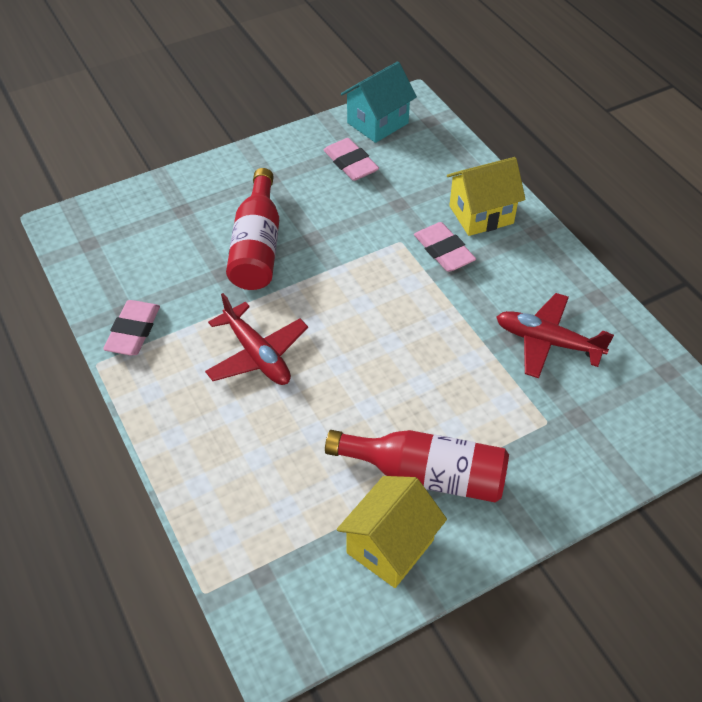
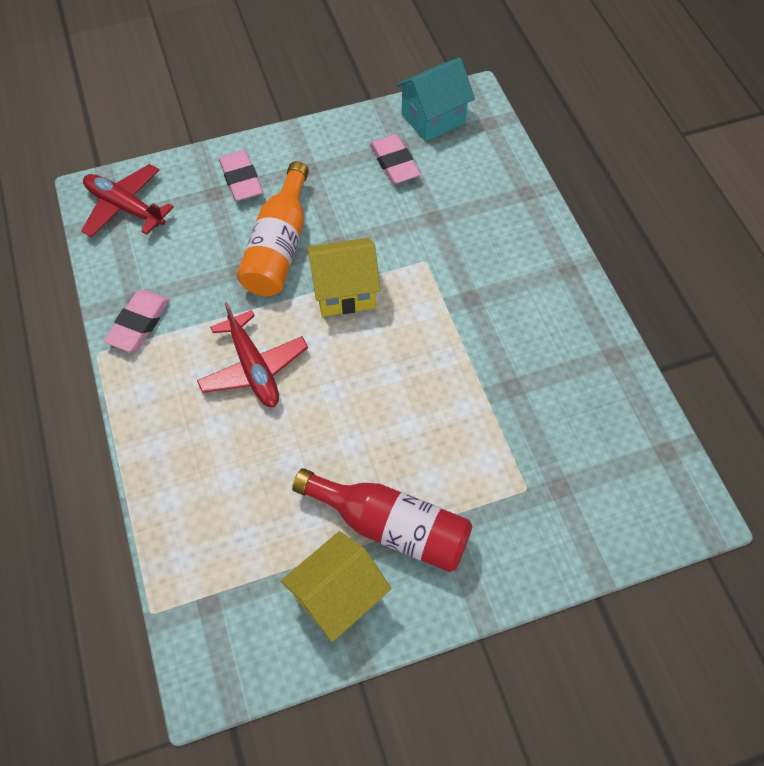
camera: 10 degrees right, 10 degrees up
(257, 247) = (279, 246): red bottle -> orange bottle
(444, 251) = (467, 278): pink eraser -> pink eraser (241, 179)
(481, 214) = (516, 242): yellow house -> yellow house (345, 292)
(547, 342) = (549, 399): red plane -> red plane (125, 207)

